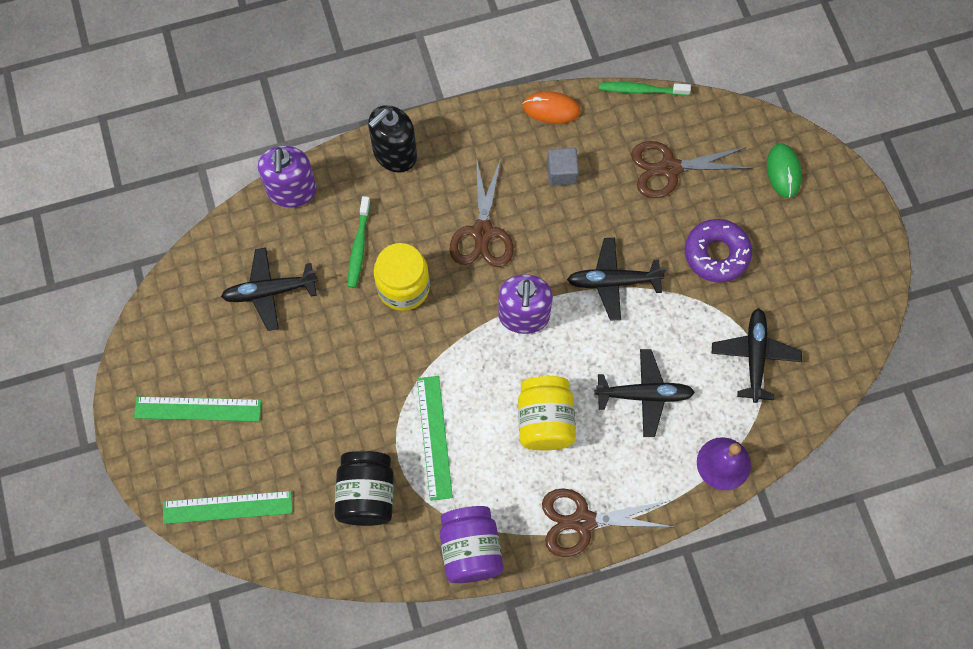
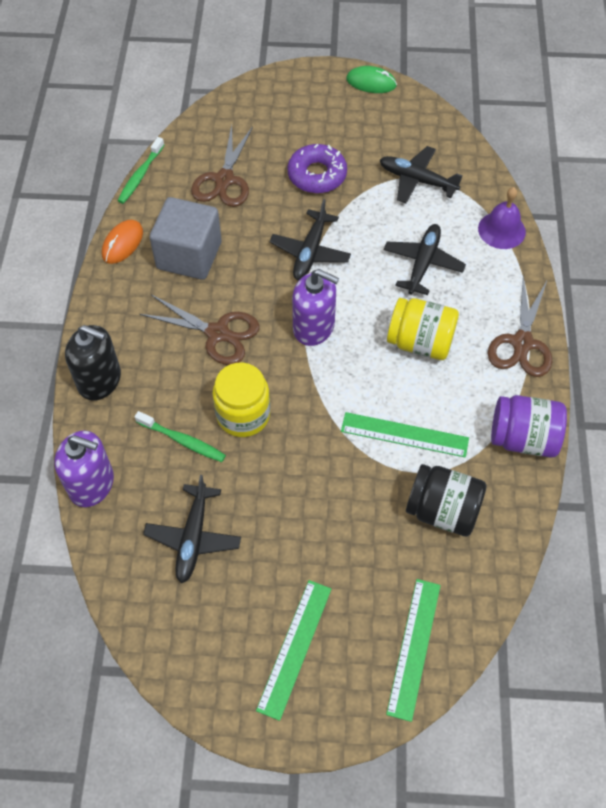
camera: 70 degrees left, 10 degrees down
(394, 153) = (99, 380): black soap dispenser -> black soap dispenser turned 45 degrees counterclockwise
(562, 173) = (189, 255): grey cube -> grey cube, size x1.97
(783, 172) = (265, 110): green mouse -> green mouse (371, 82)

